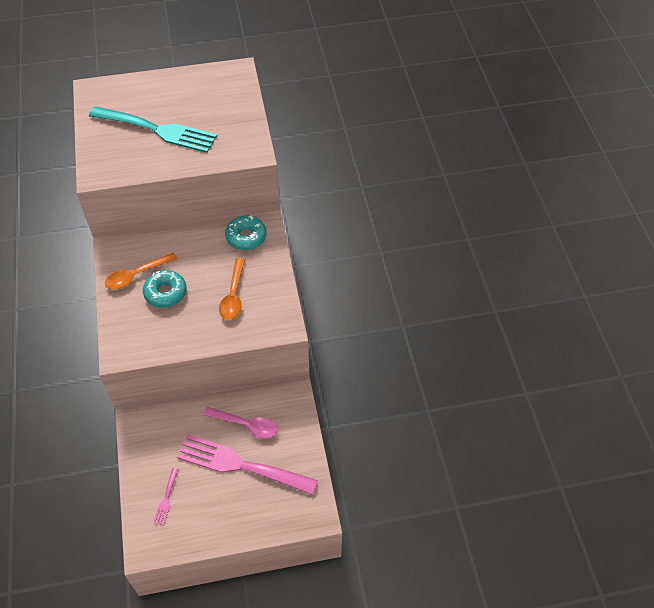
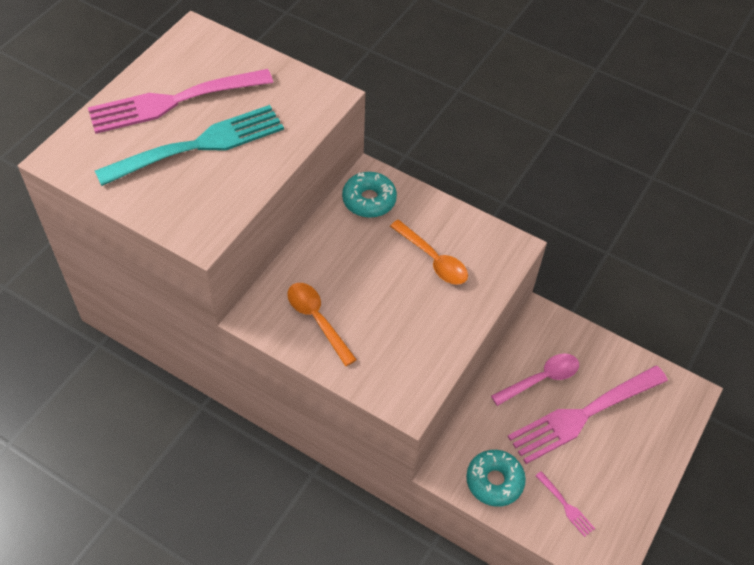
camera: 50 degrees left, 0 degrees up
(137, 275) = (317, 320): orange spoon -> orange spoon turned 135 degrees clockwise
(165, 293) = (369, 311): turquoise donut -> turquoise donut (494, 481)
(177, 99) = (173, 102): none -> pink fork

